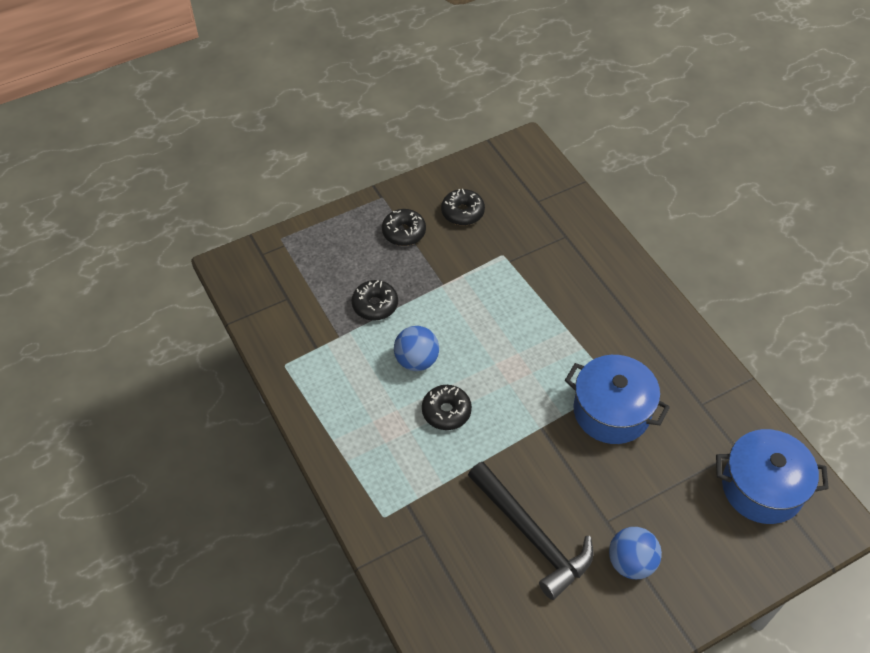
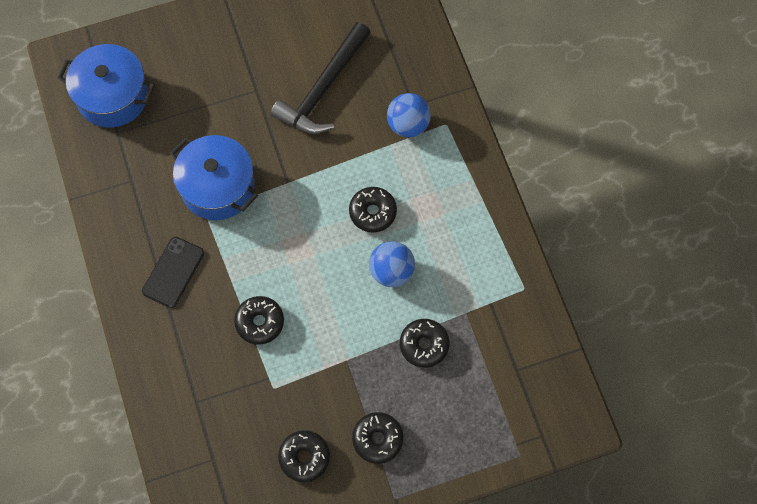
camera: 170 degrees left, 15 degrees up
(530, 301) = (260, 322): none -> black donut
(531, 535) = (323, 89): black hammer -> black hammer turned 120 degrees counterclockwise
(625, 329) = (173, 272): none -> black phone
(631, 562) = (248, 55): blue ball -> blue ball (408, 125)

